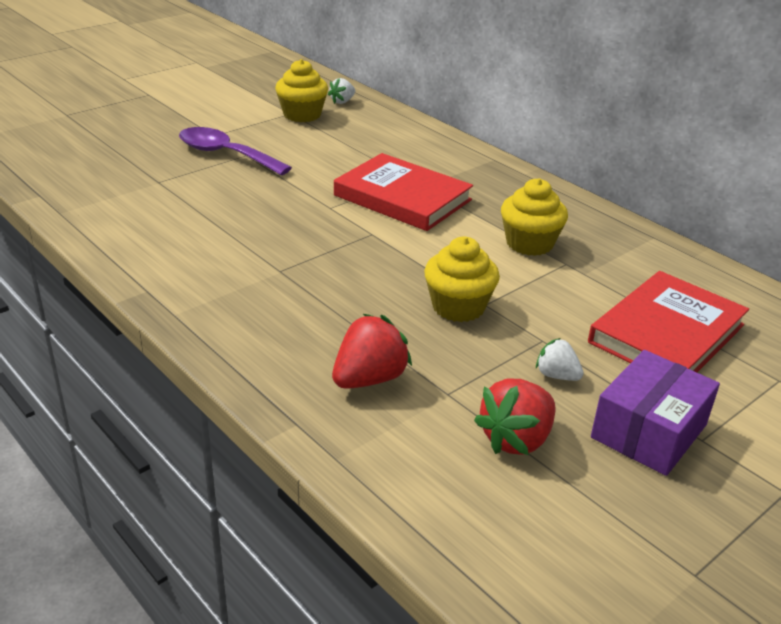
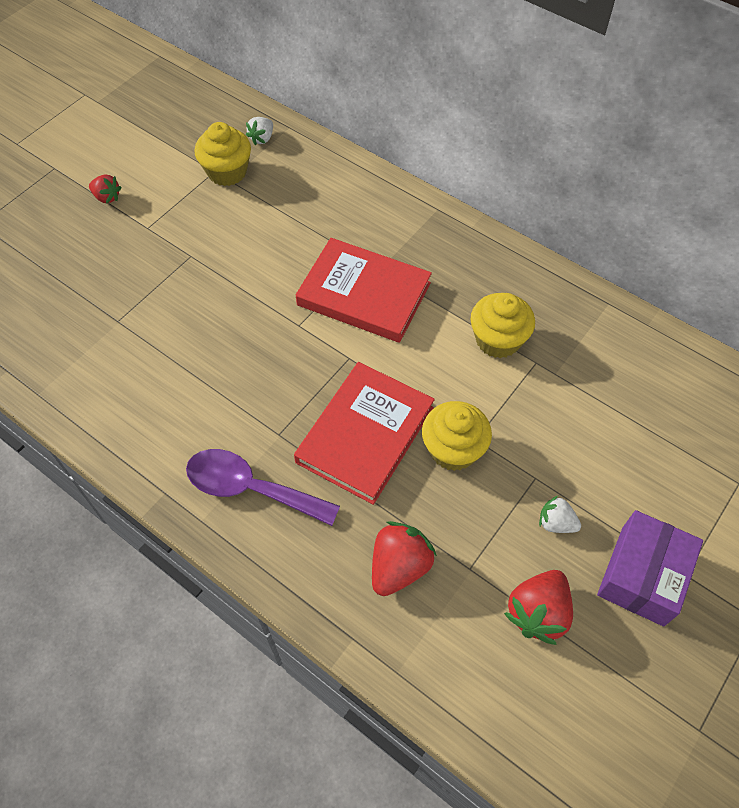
camera: 10 degrees left, 25 degrees up
(186, 114) = (107, 197): none -> red strawberry
(225, 154) = (170, 260): purple spoon -> purple spoon (251, 488)
(666, 333) = (639, 443): red book -> red book (365, 434)

